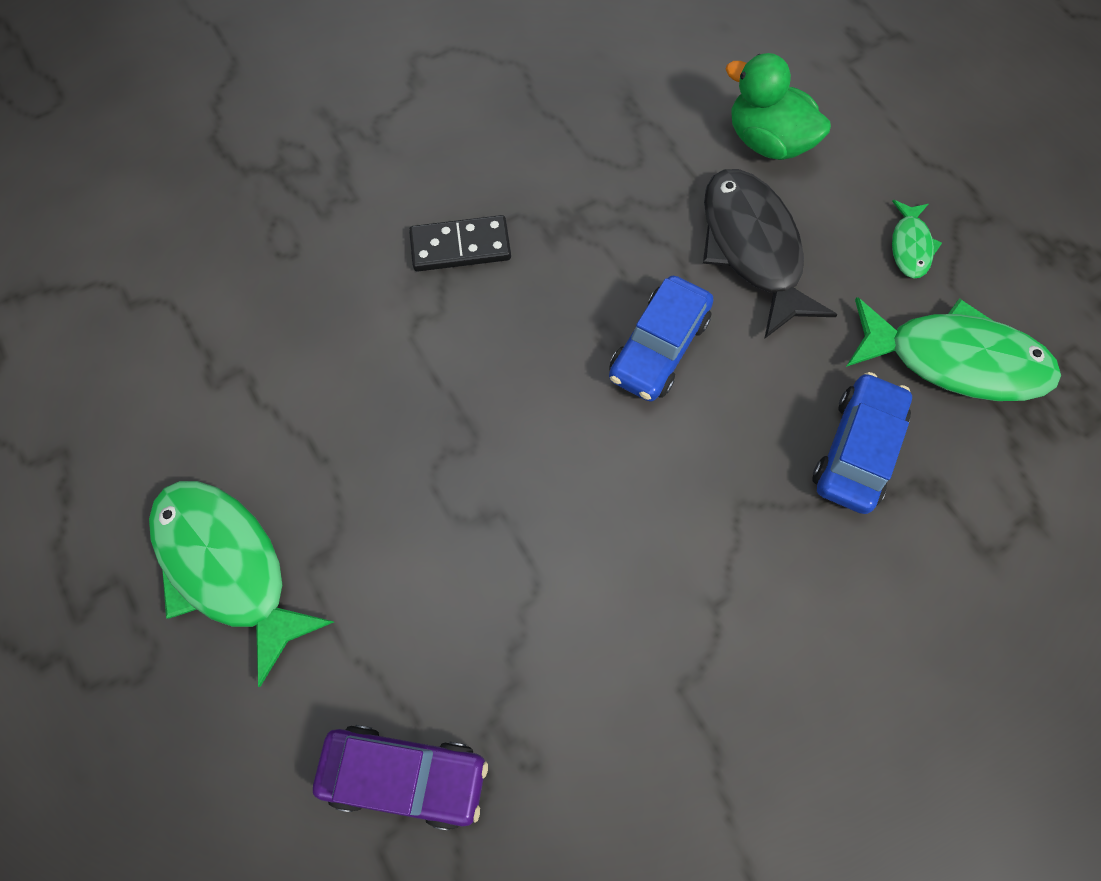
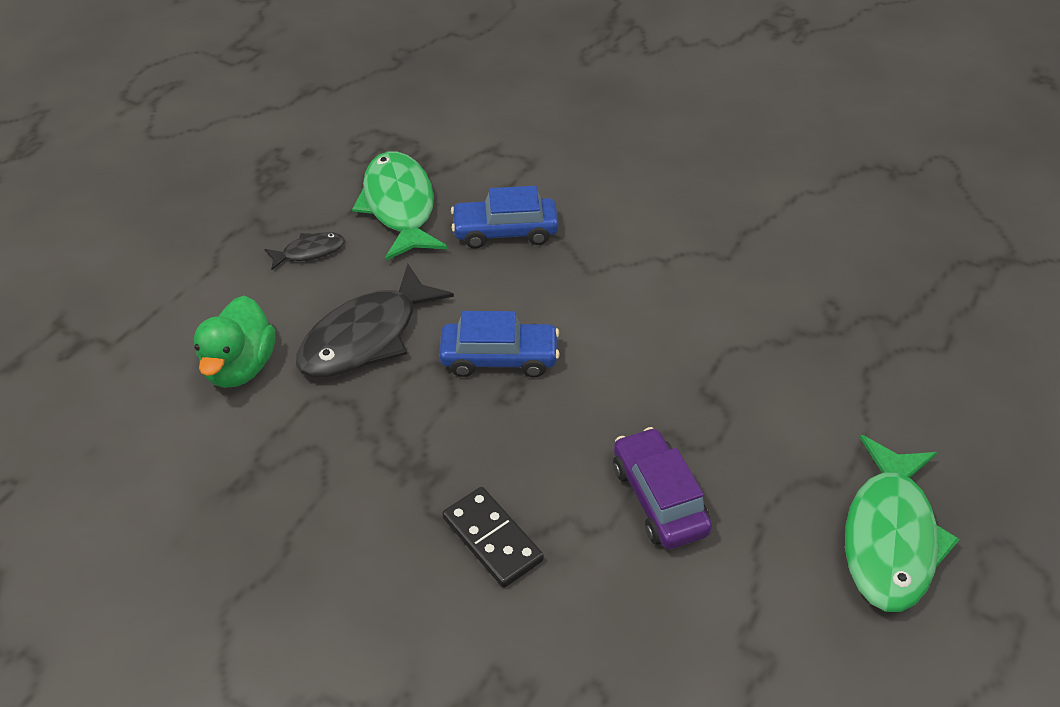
camera: 120 degrees left, 20 degrees down
(405, 775) = (898, 358): purple car -> purple car (658, 498)
(910, 246) = (309, 252): green fish -> black fish

